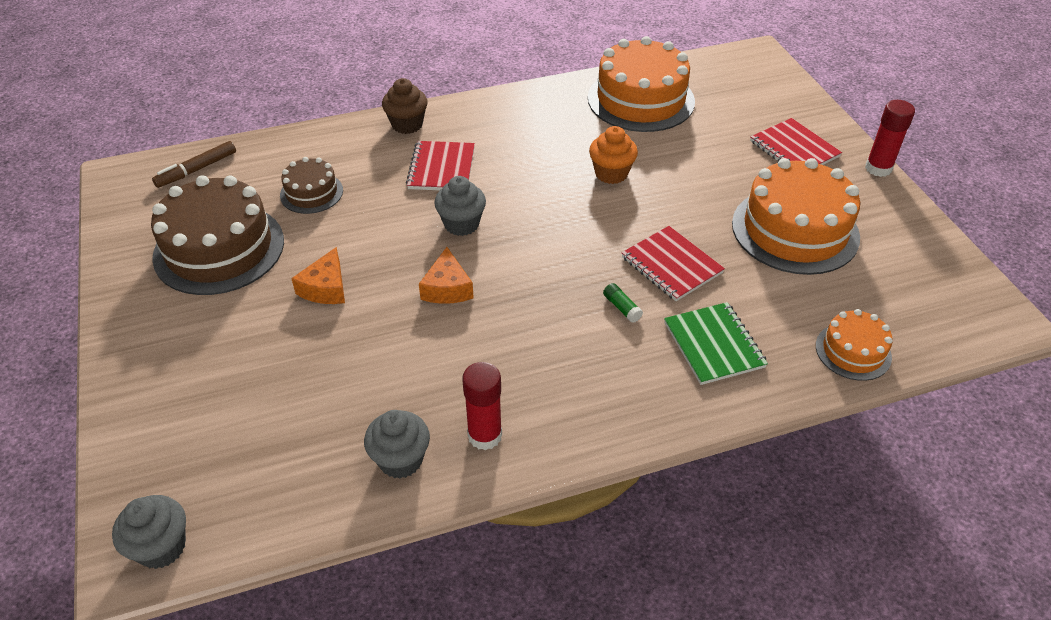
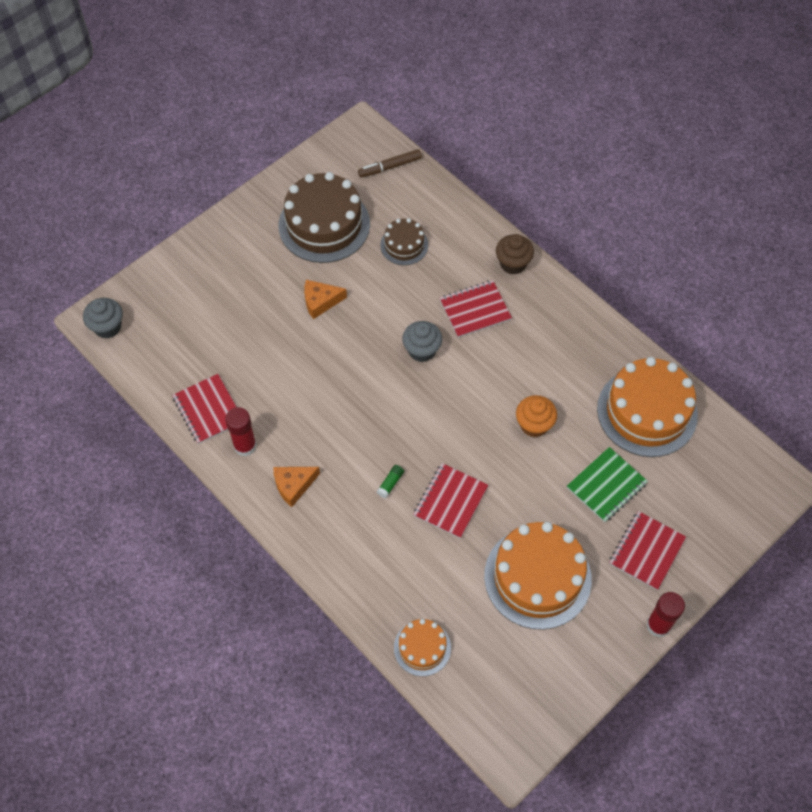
camera: 65 degrees right, 15 degrees up
(196, 170) = (390, 167): brown marker -> brown marker turned 45 degrees counterclockwise
(400, 460) = (208, 410): grey cupcake -> red notebook
(447, 288) = (355, 370): orange cheese -> orange cheese (294, 485)
(713, 345) = (383, 553): green notebook -> green notebook (606, 485)

